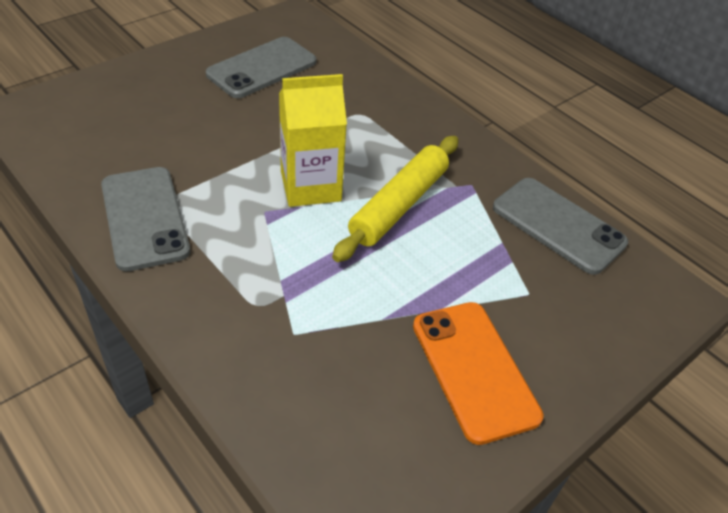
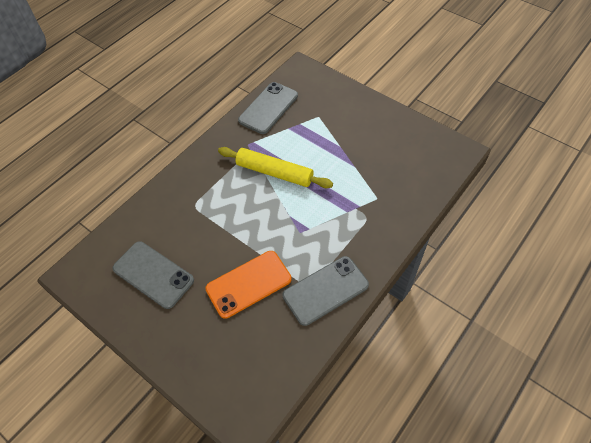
camera: 95 degrees left, 10 degrees up
(310, 186) = (272, 215): yellow carton -> none
(474, 370) = (369, 131): orange phone -> orange phone (248, 284)

